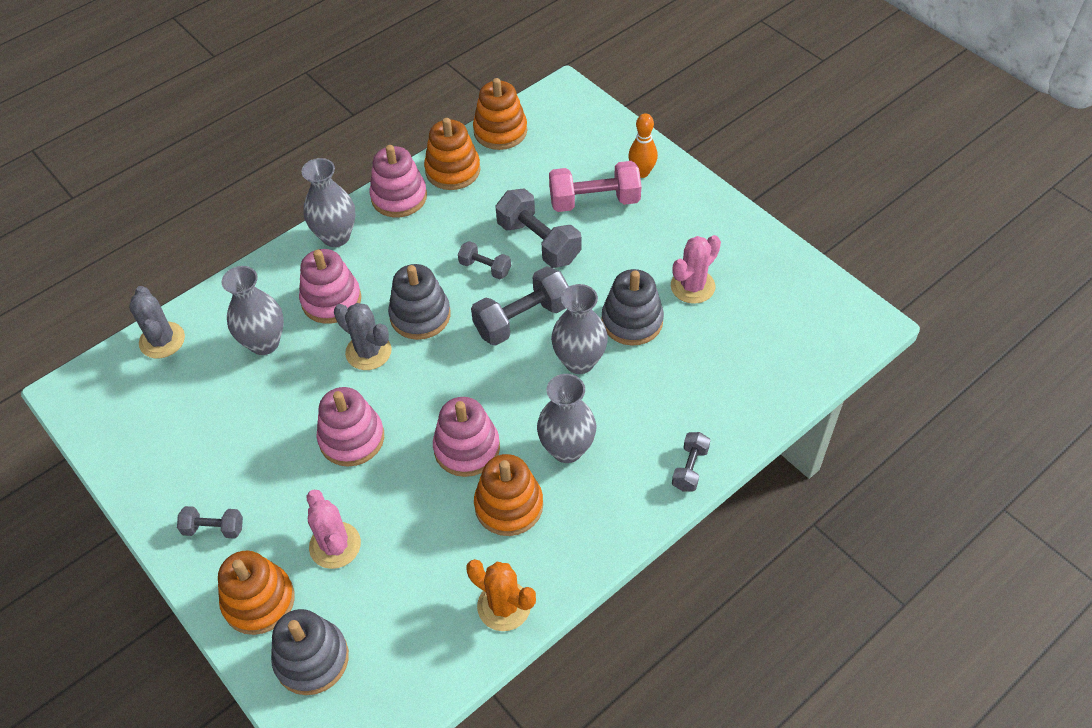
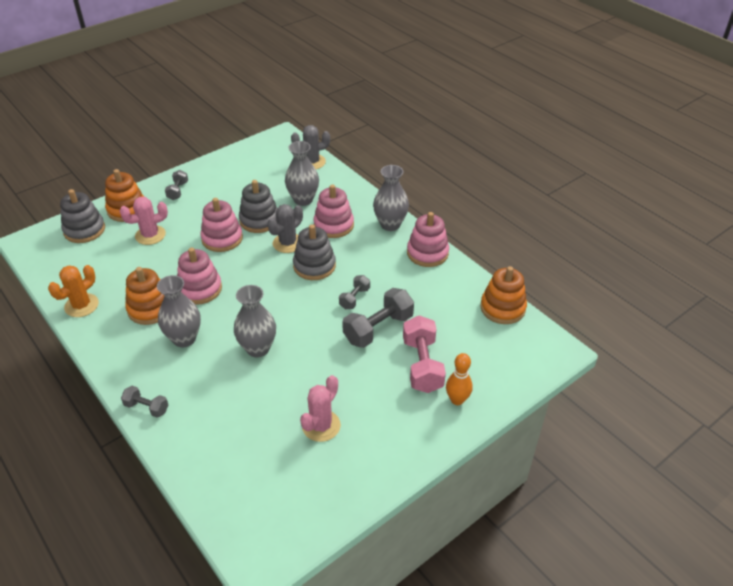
camera: 90 degrees right, 10 degrees down
(453, 170) = (456, 280): orange stacking toy -> none
(522, 319) = (303, 318): grey dumbbell -> none
(632, 321) = (290, 382): grey stacking toy -> grey stacking toy (259, 220)
(692, 286) = (321, 426): pink cactus -> pink cactus turned 75 degrees clockwise

